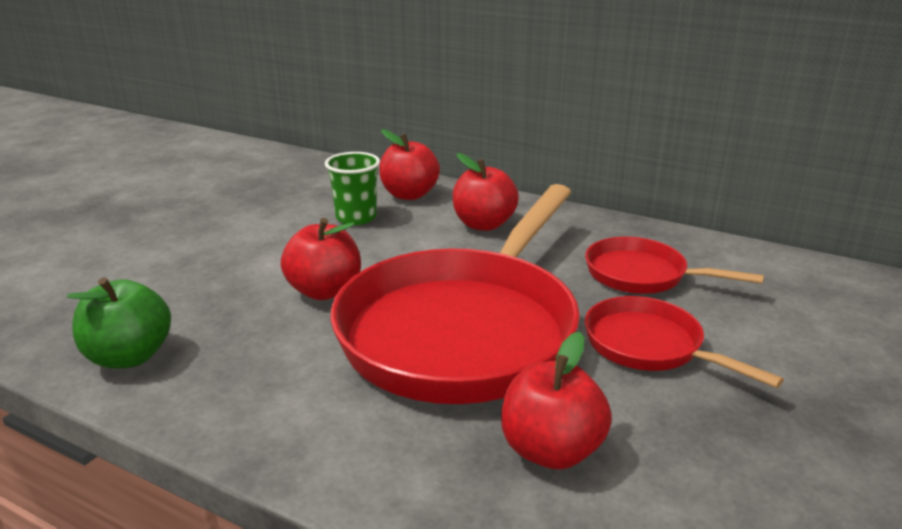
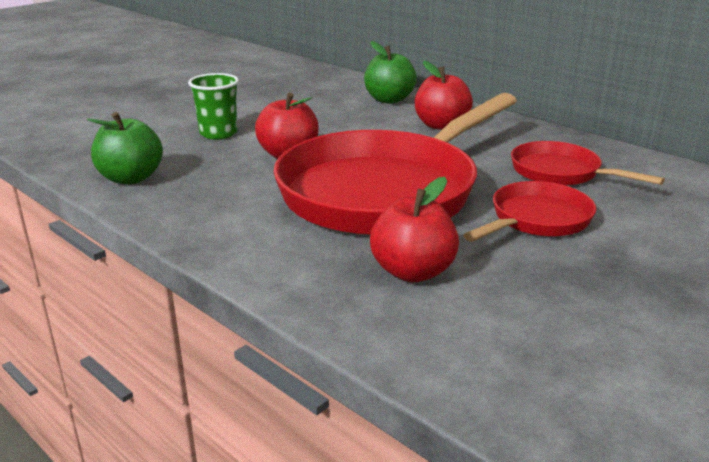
camera: 15 degrees right, 0 degrees up
(356, 217) = (337, 111): green cup -> green cup (218, 133)
(409, 195) = (389, 100): red apple -> green apple
(650, 346) = (536, 220): red pan -> red pan turned 75 degrees clockwise

